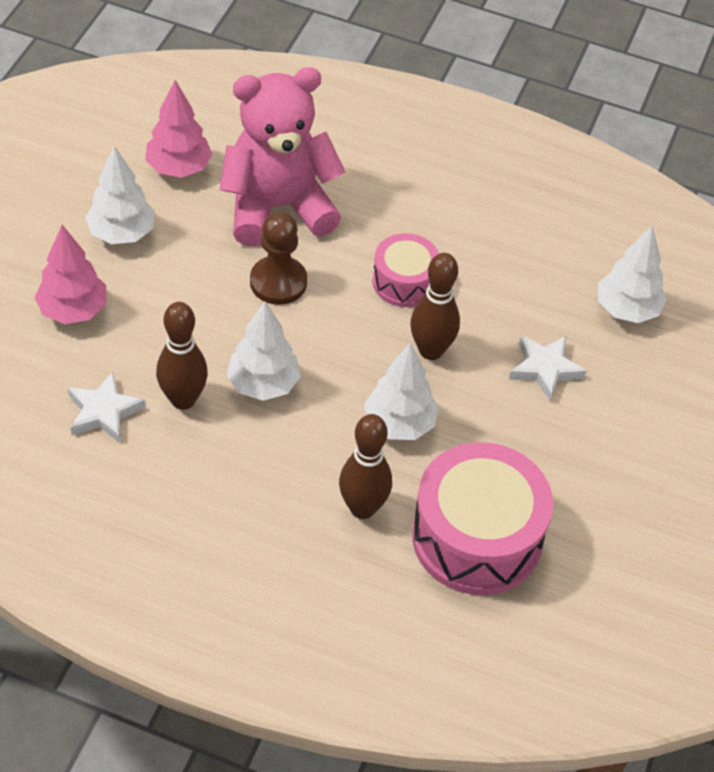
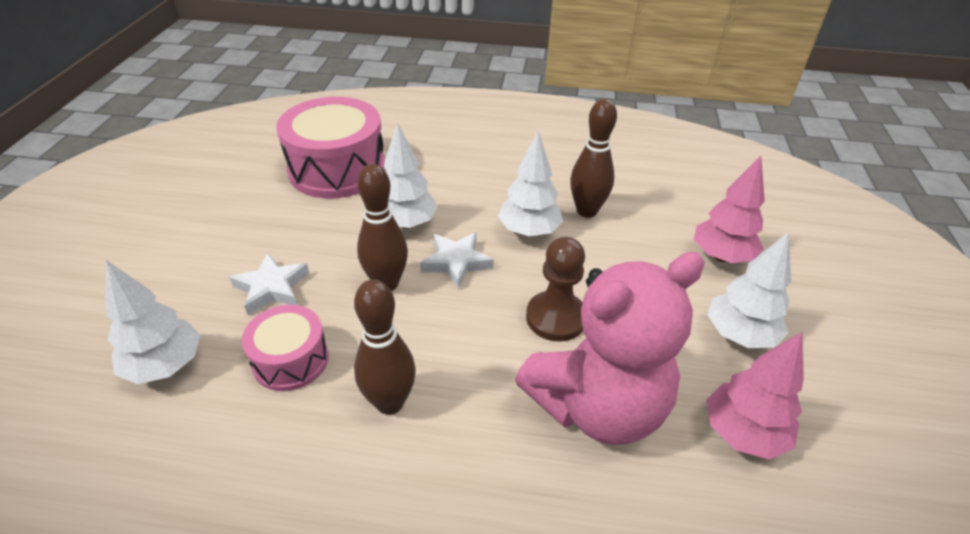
camera: 170 degrees right, 10 degrees down
(104, 412) = (639, 194): white star -> white star (456, 262)
(362, 508) = (424, 172): brown bowling pin -> brown bowling pin (390, 402)
(404, 281) = (425, 346): pink drum -> pink drum (291, 360)

